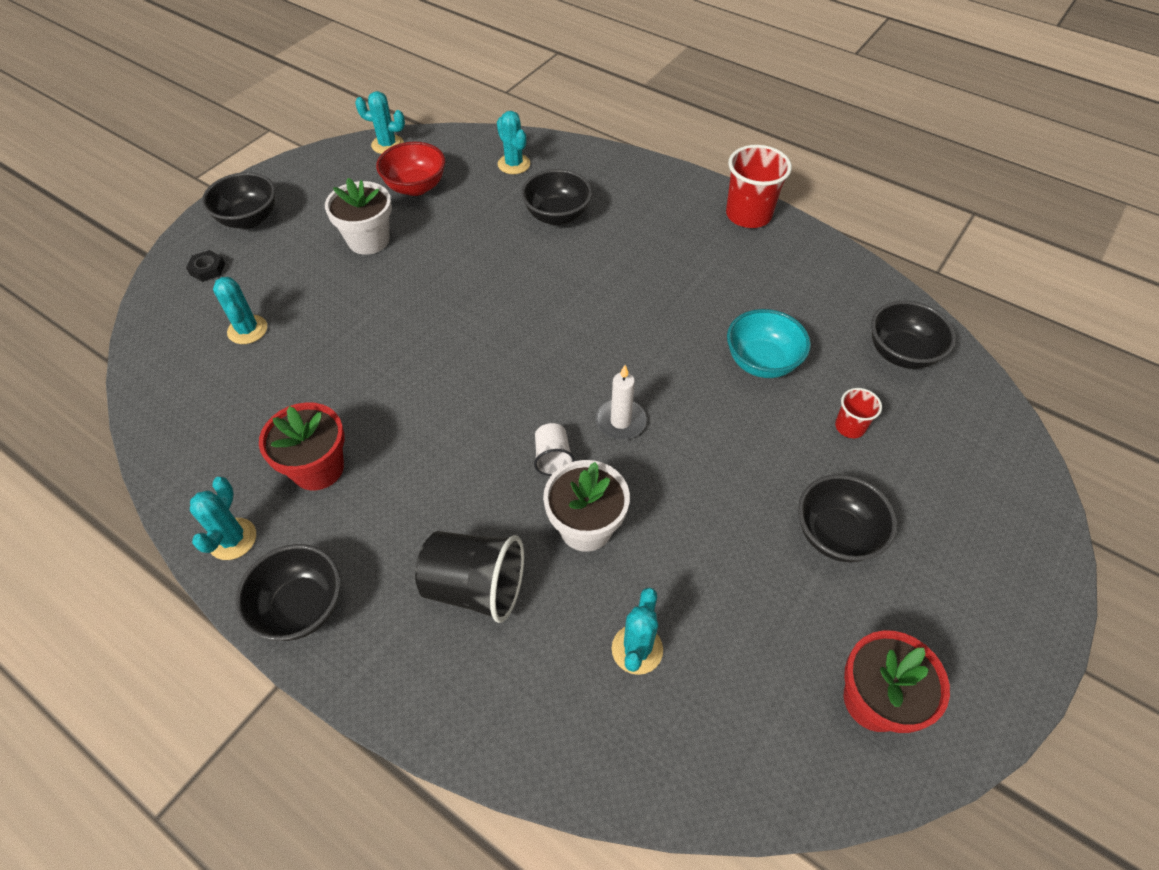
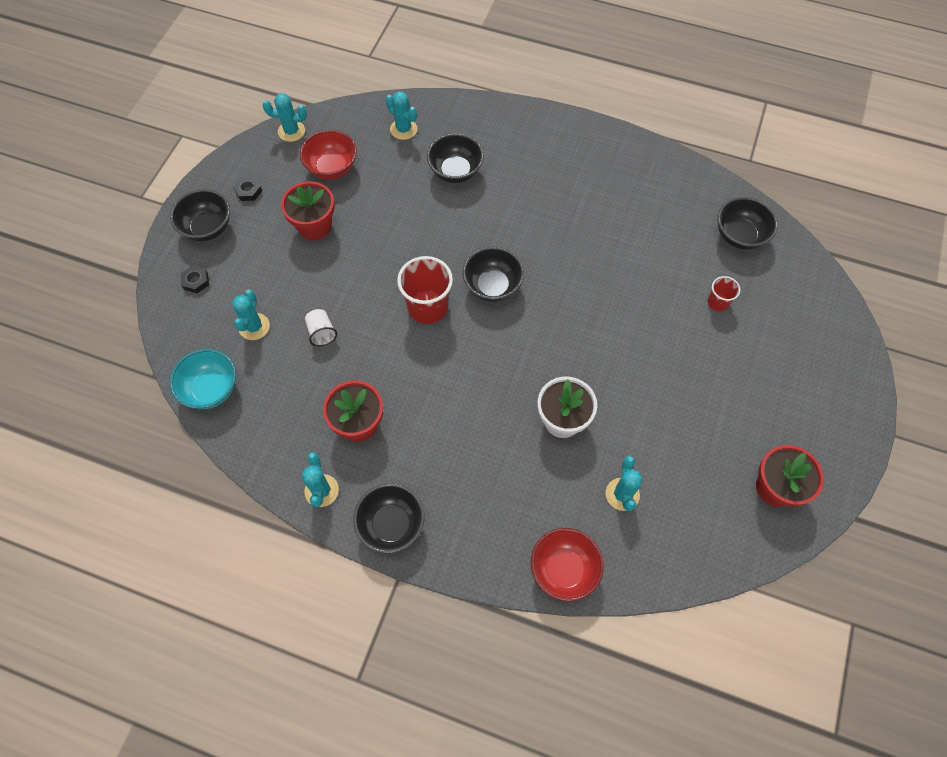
camera: 15 degrees left, 10 degrees up
(247, 330) = (254, 327): turquoise cactus -> turquoise cactus turned 45 degrees clockwise
(312, 192) = (248, 191): none -> black nut
(368, 240) = (314, 226): white flower pot -> red flower pot
(475, 587) = (503, 480): black cup -> none
(514, 736) = (563, 569): none -> red bowl
(553, 458) = (522, 375): white cup -> white cup (321, 333)
(620, 421) = (560, 336): white candle -> none
(748, 215) = (601, 139): red cup -> red cup (427, 307)
(761, 362) = (645, 265): turquoise bowl -> turquoise bowl (211, 389)
(836, 534) = (727, 384): black bowl -> black bowl (492, 286)

